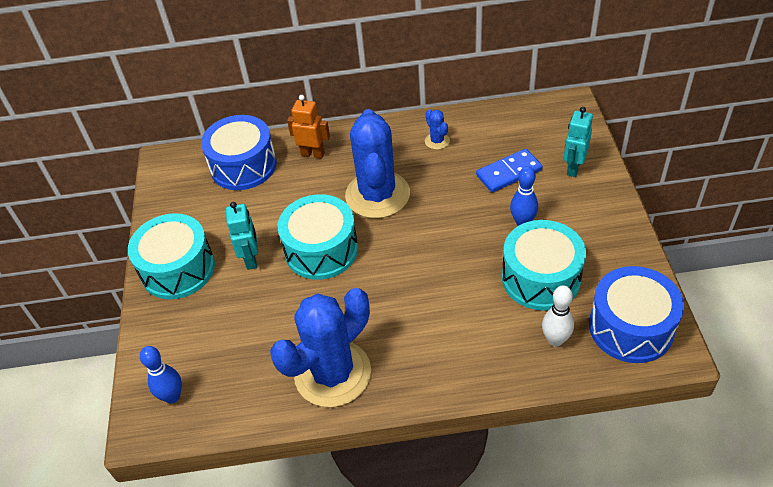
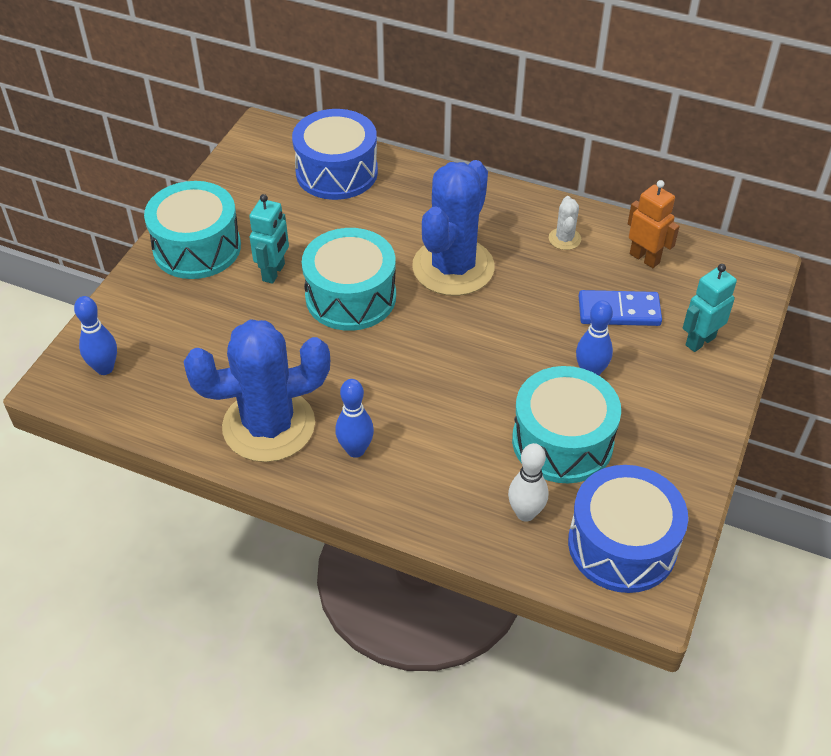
camera: 25 degrees right, 0 degrees up
(313, 154) = (418, 192): orange robot -> orange robot (644, 258)
(408, 358) = (355, 450): none -> blue bowling pin
(437, 141) = (564, 239): blue cactus -> white cactus

